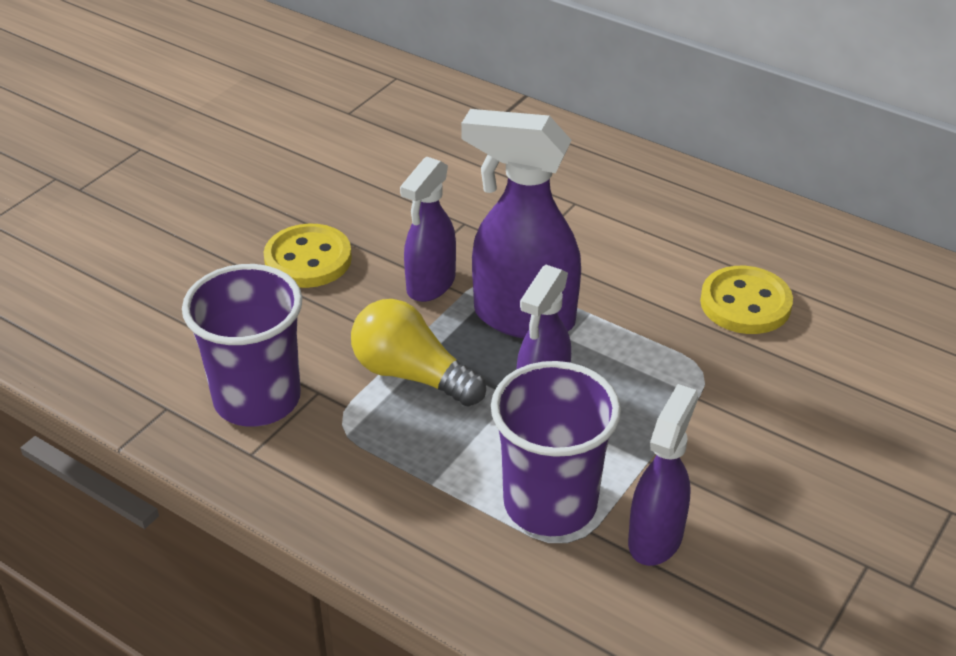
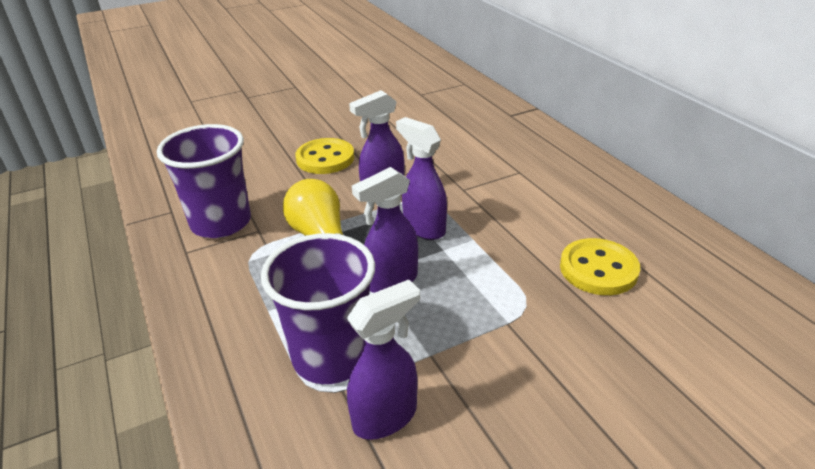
camera: 30 degrees right, 5 degrees down
(522, 317) = (423, 228): purple spray bottle -> purple spray bottle, size x0.64

